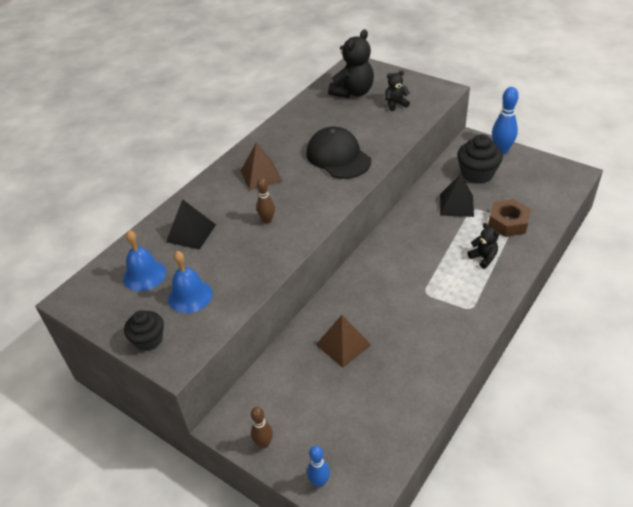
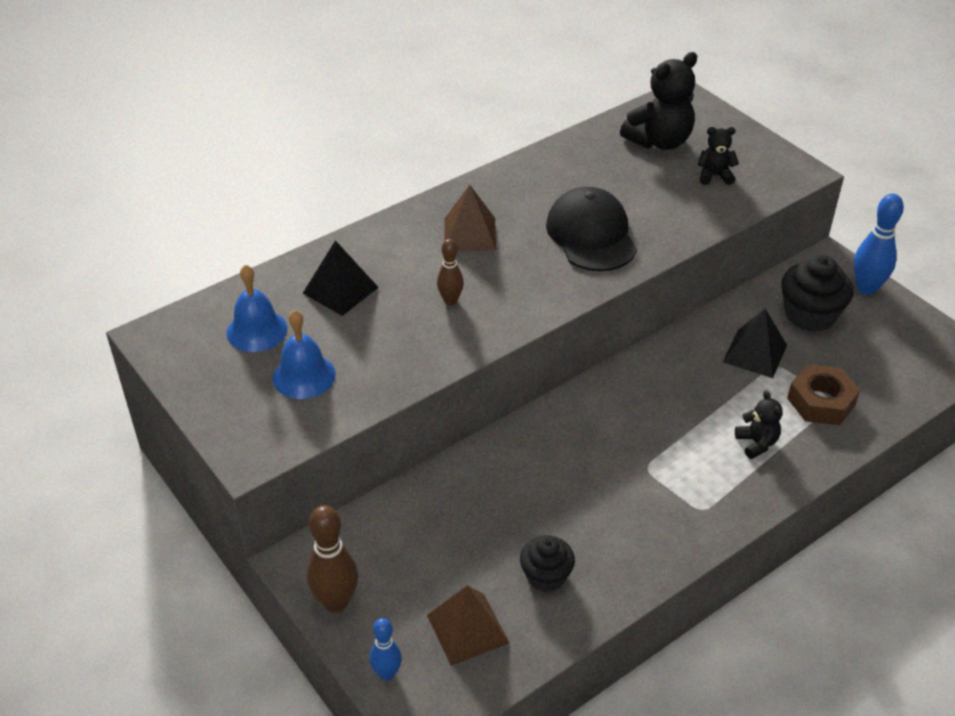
camera: 15 degrees right, 0 degrees up
(148, 340) = (228, 418): black cupcake -> black cupcake (546, 576)
(264, 443) = (336, 602): brown bowling pin -> brown bowling pin, size x1.66
(343, 344) = (497, 505): brown pyramid -> brown pyramid (468, 629)

